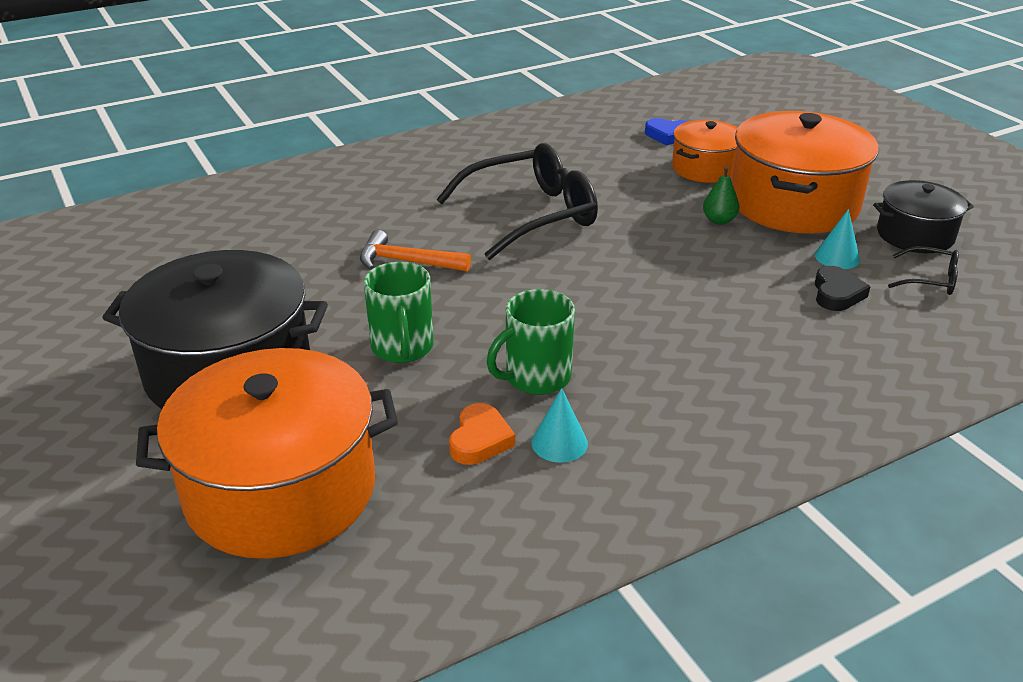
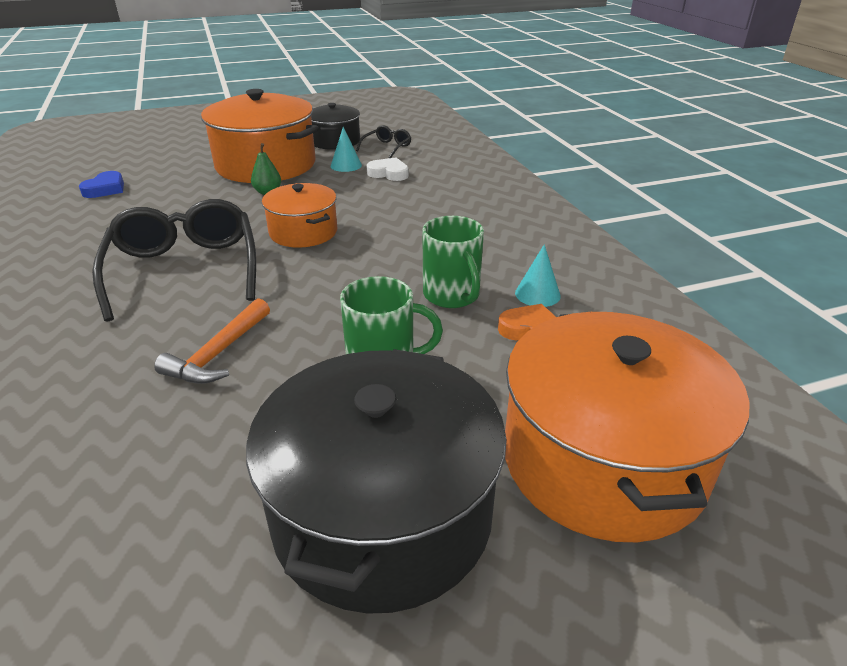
camera: 80 degrees left, 0 degrees up
(705, 168) = (181, 184): orange pot -> orange pot (303, 232)
(836, 293) = (389, 173): black heart -> white heart

